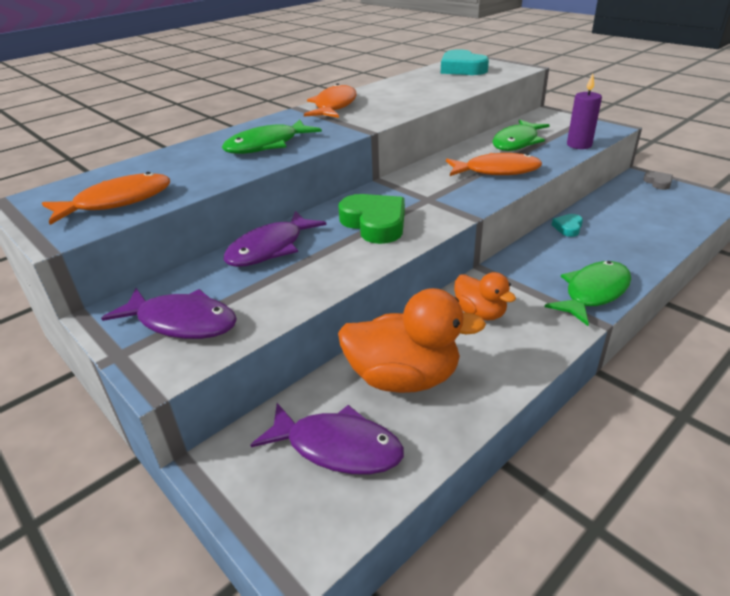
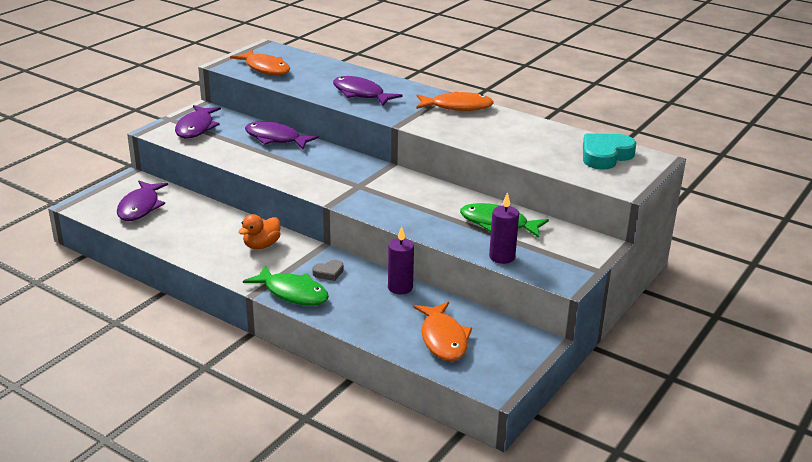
camera: 75 degrees right, 5 degrees down
(267, 145) = (361, 94): green fish -> purple fish
(375, 223) = (314, 168): green heart -> none
(403, 378) = (193, 222): orange duck -> none
(497, 171) = (422, 213): orange fish -> orange fish (443, 339)
(568, 227) = (400, 287): turquoise heart -> purple candle
(658, 183) = (524, 351): grey heart -> grey heart (329, 273)

